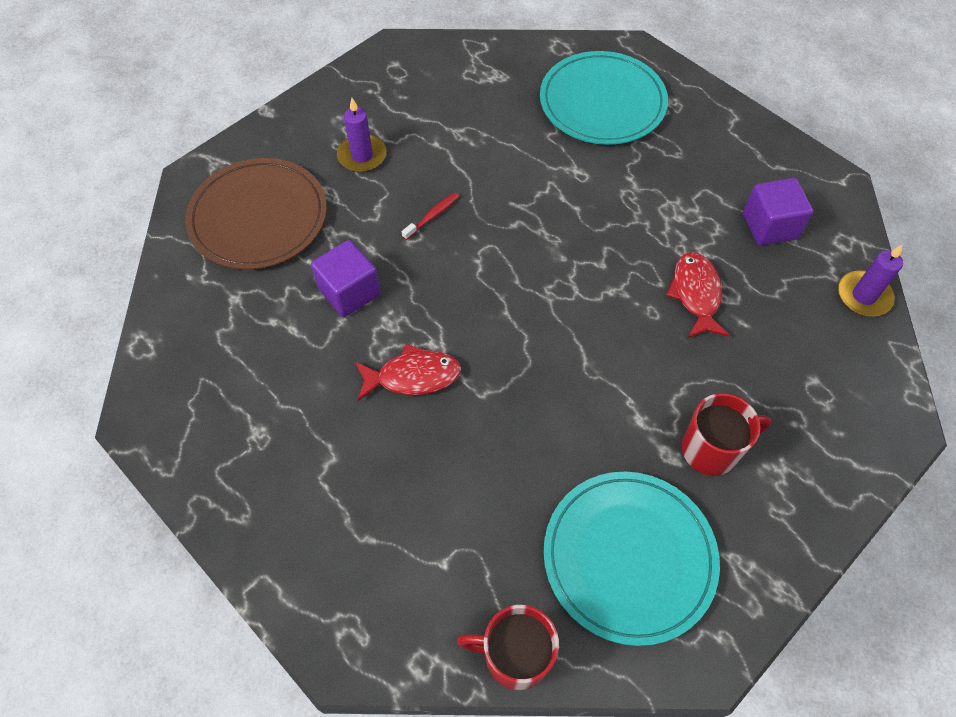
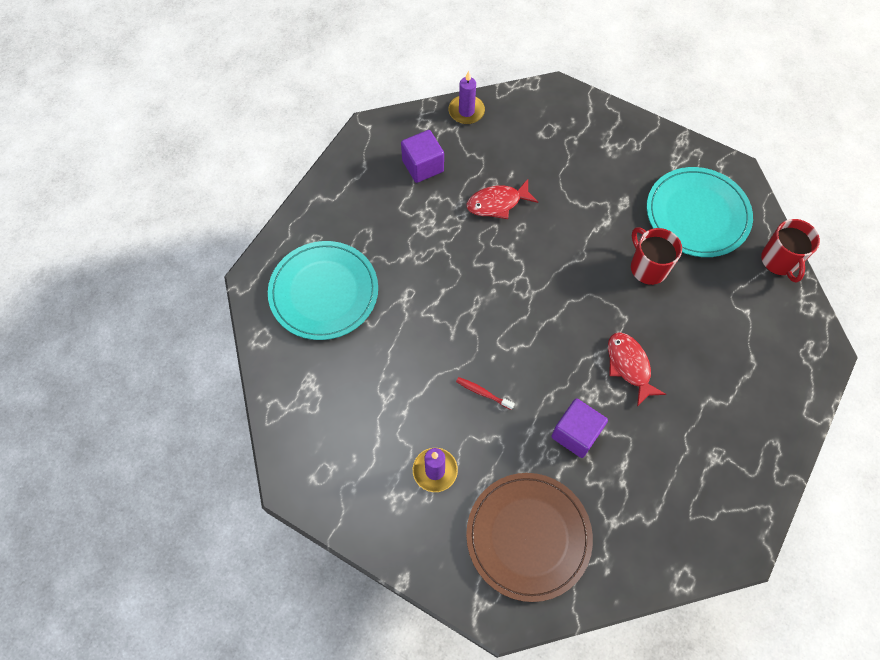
camera: 105 degrees left, 5 degrees up
(711, 449) = (611, 182): red mug -> red mug (648, 267)

